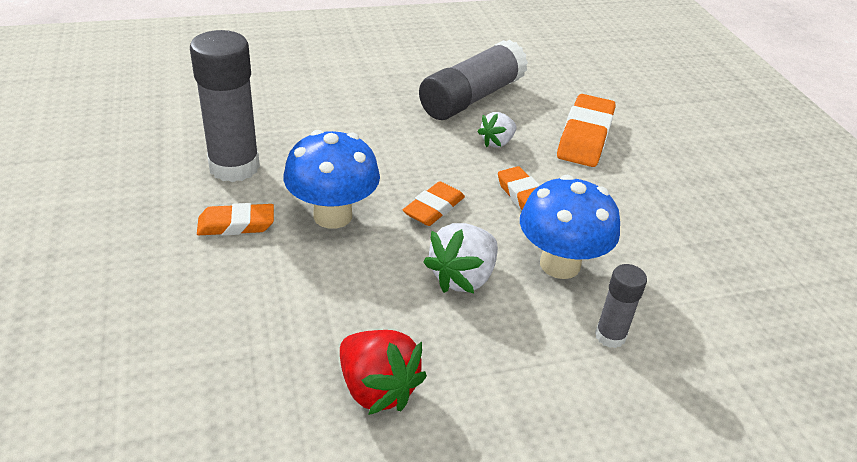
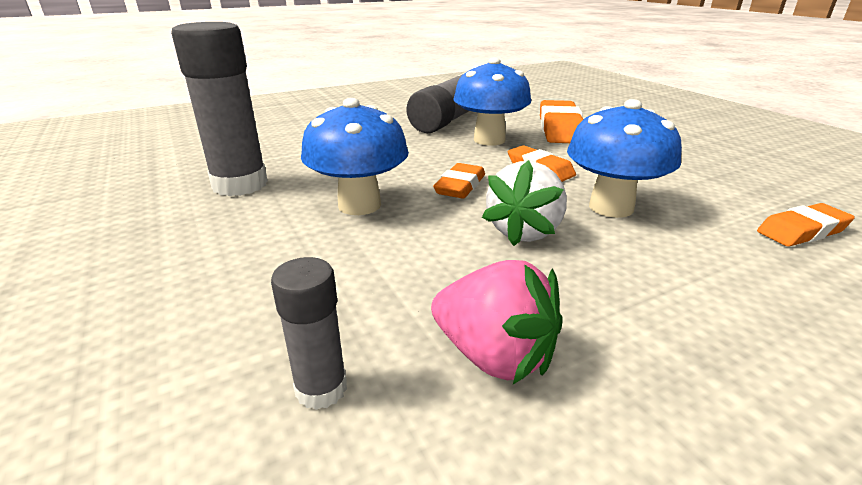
camera: 10 degrees left, 10 degrees down
(236, 225) = (253, 227): orange eraser -> orange eraser (802, 231)
(377, 389) = (494, 356): red strawberry -> pink strawberry
(497, 142) = (489, 140): white strawberry -> blue mushroom
(610, 336) = (711, 253): grey glue stick -> grey glue stick (321, 389)

